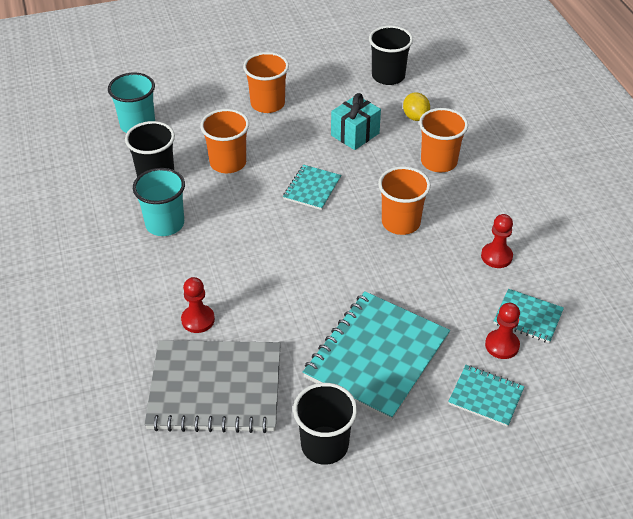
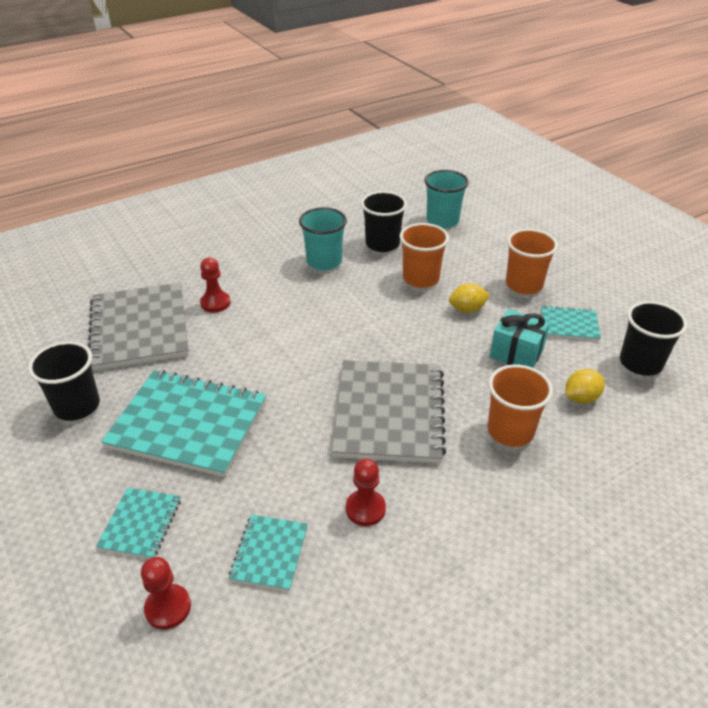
camera: 75 degrees right, 5 degrees down
(287, 146) = (467, 309): none -> yellow lemon
(312, 188) = (411, 338): turquoise notebook -> turquoise notebook (569, 325)
(401, 222) = (389, 413): orange cup -> grey notebook
(502, 345) = (219, 531): red pawn -> red pawn (168, 608)

